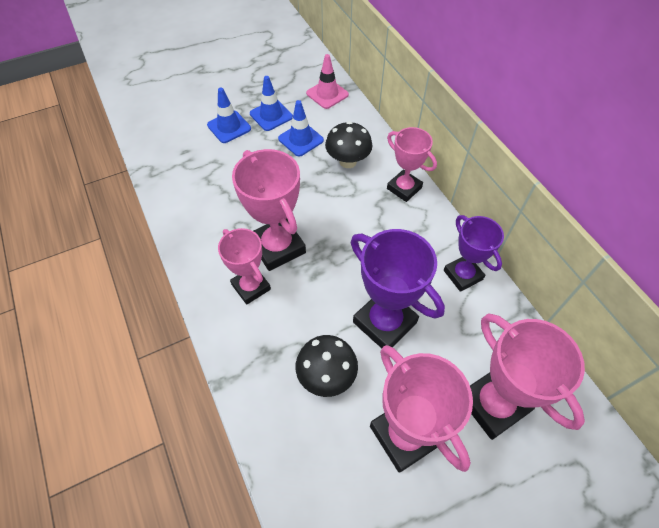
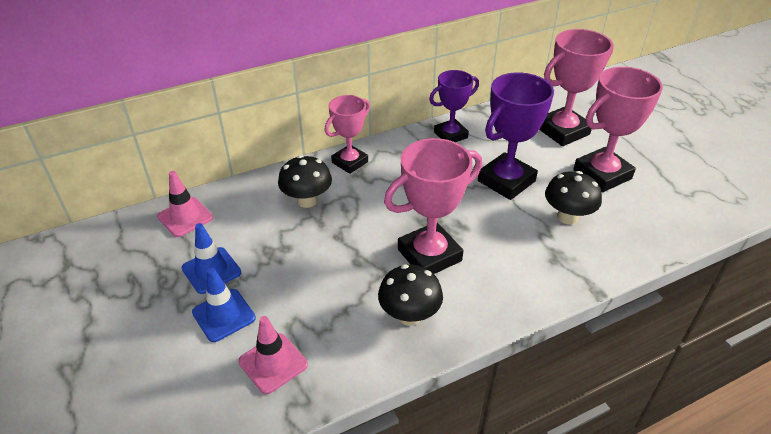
camera: 90 degrees left, 15 degrees down
(184, 155) = (273, 363): none -> pink traffic cone
(213, 231) = (409, 315): none -> black mushroom
(251, 287) = (483, 274): pink trophy -> none
(301, 139) = (264, 240): blue traffic cone -> none

